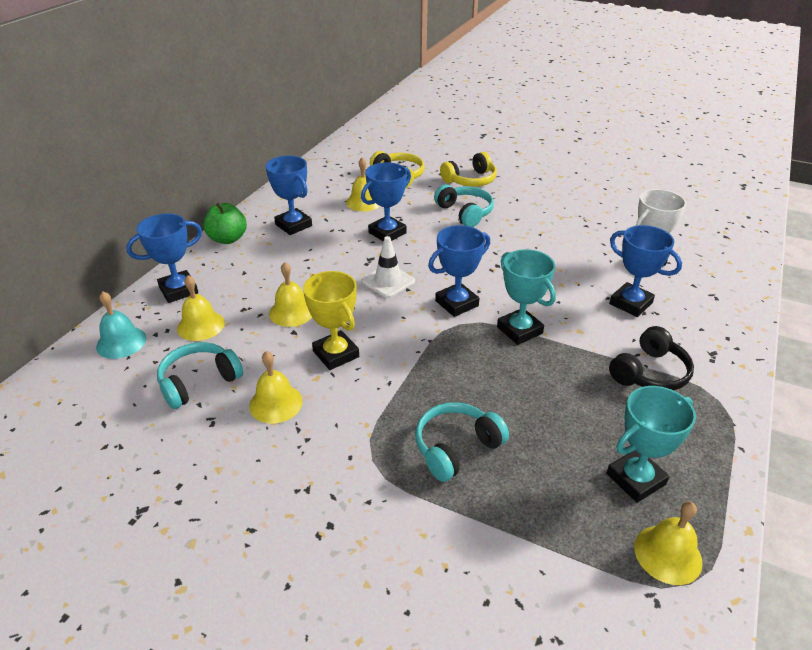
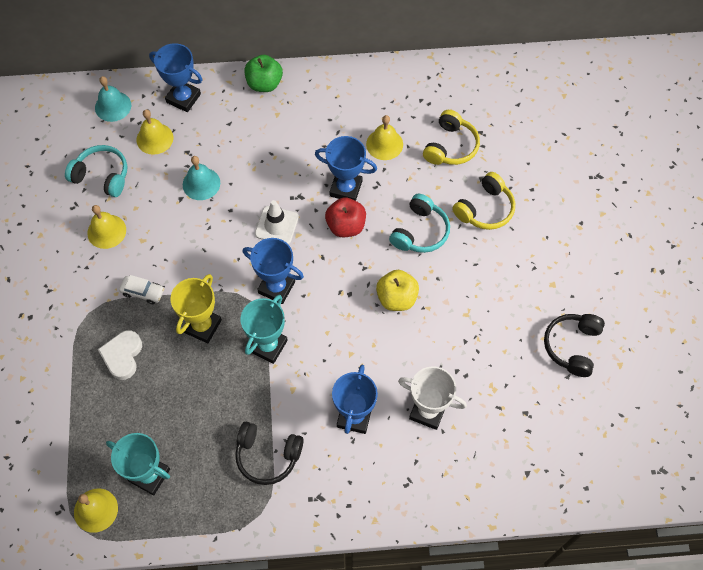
camera: 60 degrees right, 25 degrees up
(291, 312) = (201, 183): yellow bell -> turquoise bell
(293, 225) = (313, 115): blue trophy -> none
(336, 354) = (172, 238): yellow trophy -> yellow trophy (202, 326)
(383, 400) = (143, 292): none -> white car
(425, 245) = (346, 226): none -> red apple
(456, 447) = (122, 356): turquoise headphones -> white heart
(470, 180) = (485, 209): yellow headphones -> yellow headphones turned 75 degrees counterclockwise
(521, 243) = (396, 298): none -> yellow apple
(620, 185) = (572, 346): none -> black headphones

